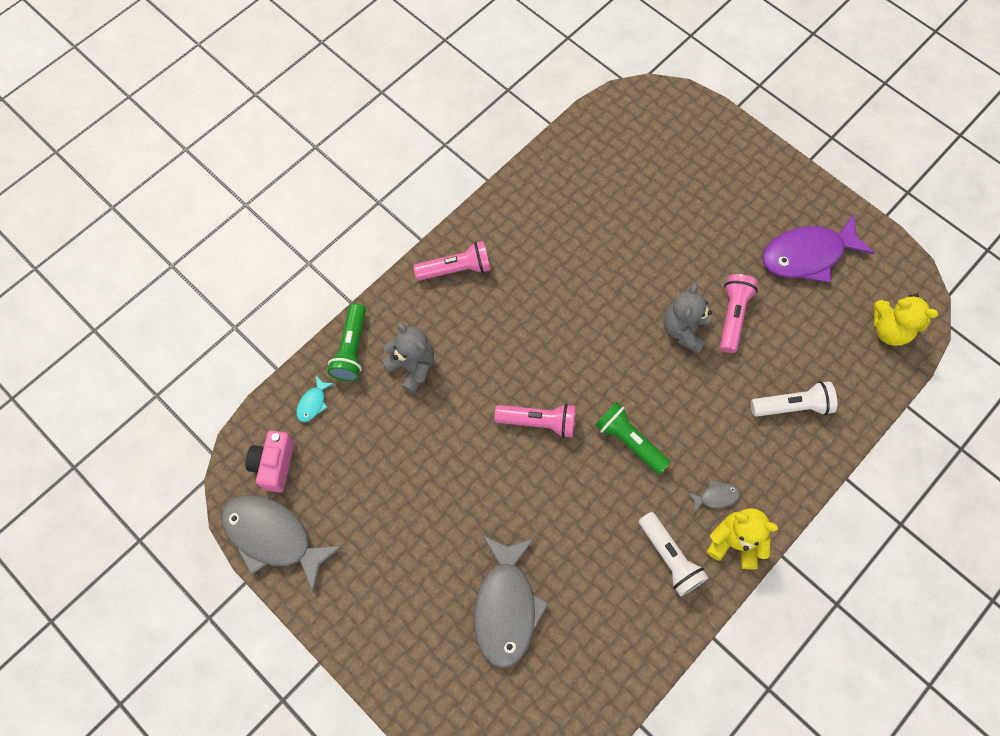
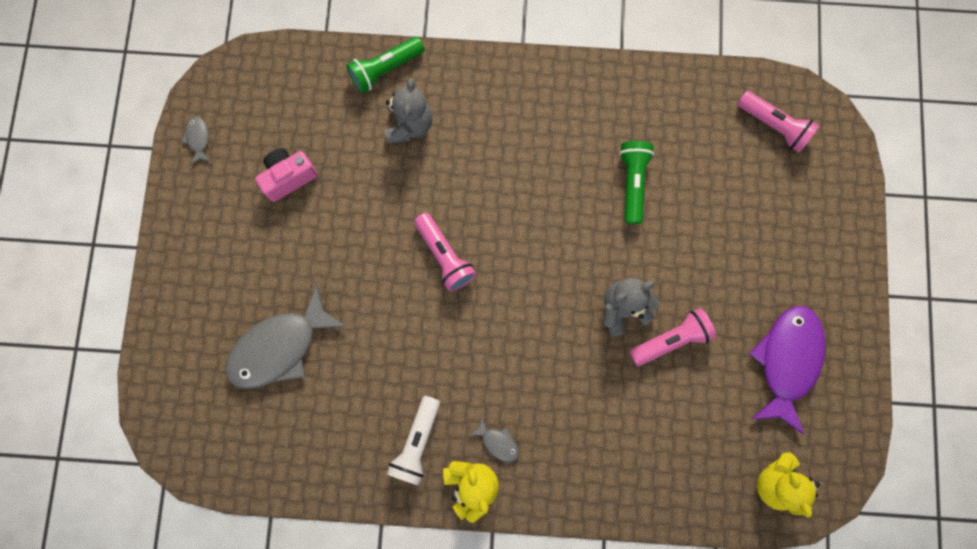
camera: 50 degrees right, 10 degrees up
(273, 537) = (198, 139): grey fish -> grey fish, size x0.42
(274, 465) = (251, 93): pink camera -> pink camera (289, 177)
(313, 403) = (320, 79): turquoise fish -> none
(456, 269) = (520, 90): pink flashlight -> pink flashlight (774, 126)
(629, 441) = (487, 338): green flashlight -> green flashlight (632, 183)
(792, 406) = (631, 448): white flashlight -> none
(807, 255) = (787, 361): purple fish -> purple fish turned 75 degrees clockwise

